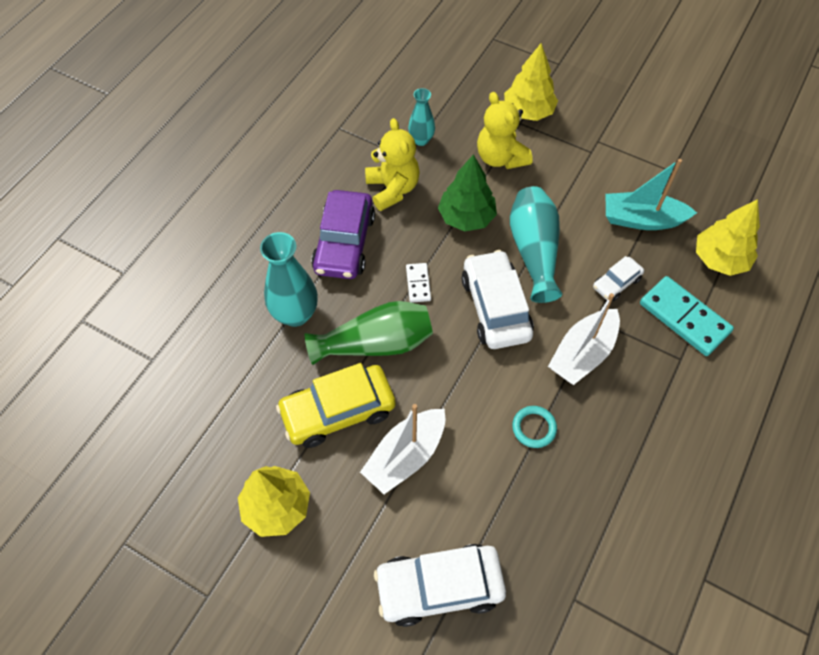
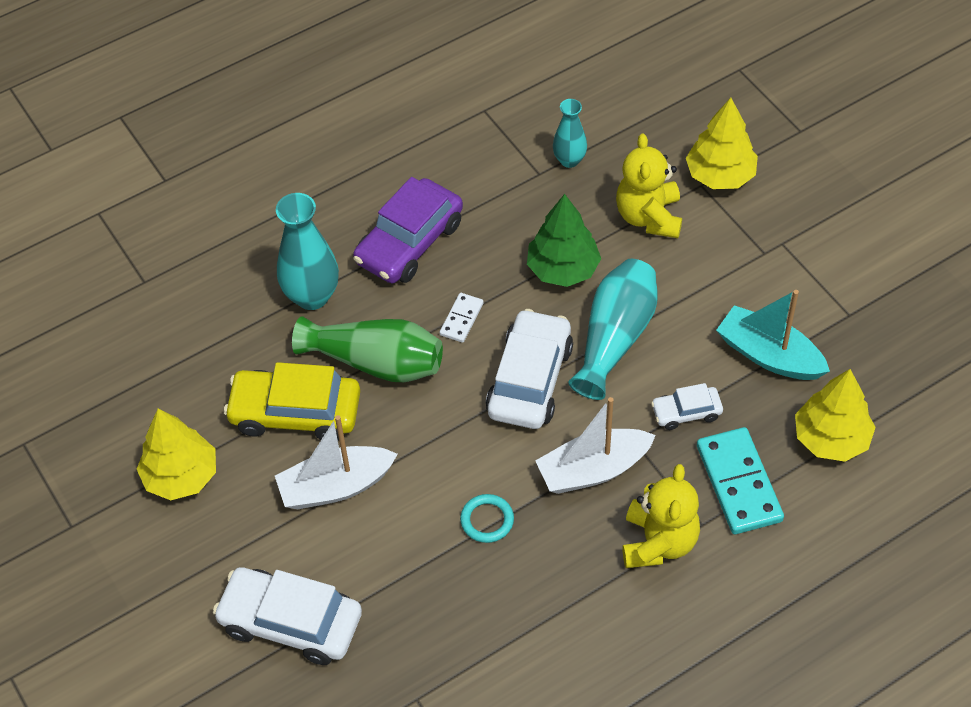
camera: 30 degrees right, 5 degrees down
(392, 189) = (500, 204): yellow teddy bear -> yellow teddy bear (658, 542)

